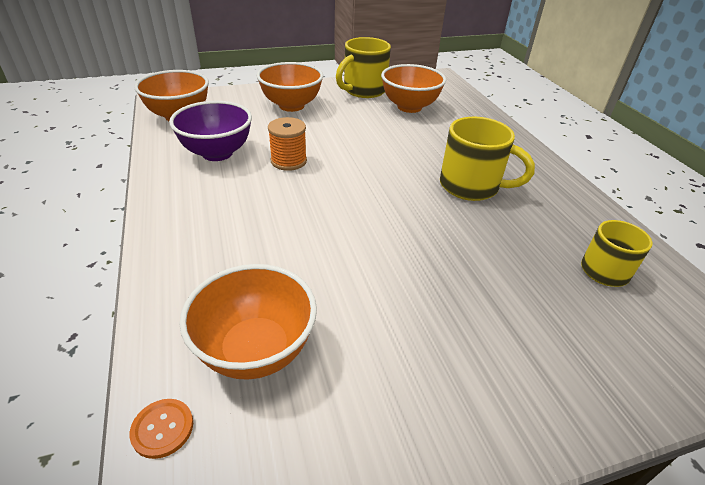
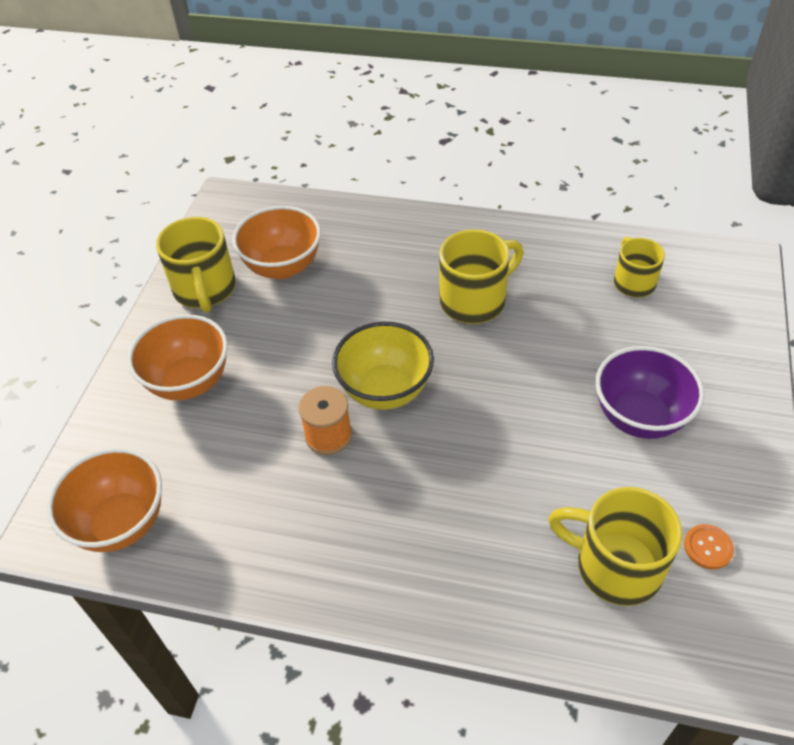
camera: 55 degrees left, 10 degrees up
(162, 429) = (670, 658): orange button -> orange button (708, 547)
(217, 153) = (260, 504): purple bowl -> purple bowl (639, 417)
(256, 350) = (615, 566): orange bowl -> yellow mug
(346, 172) = (385, 390): none -> yellow bowl

